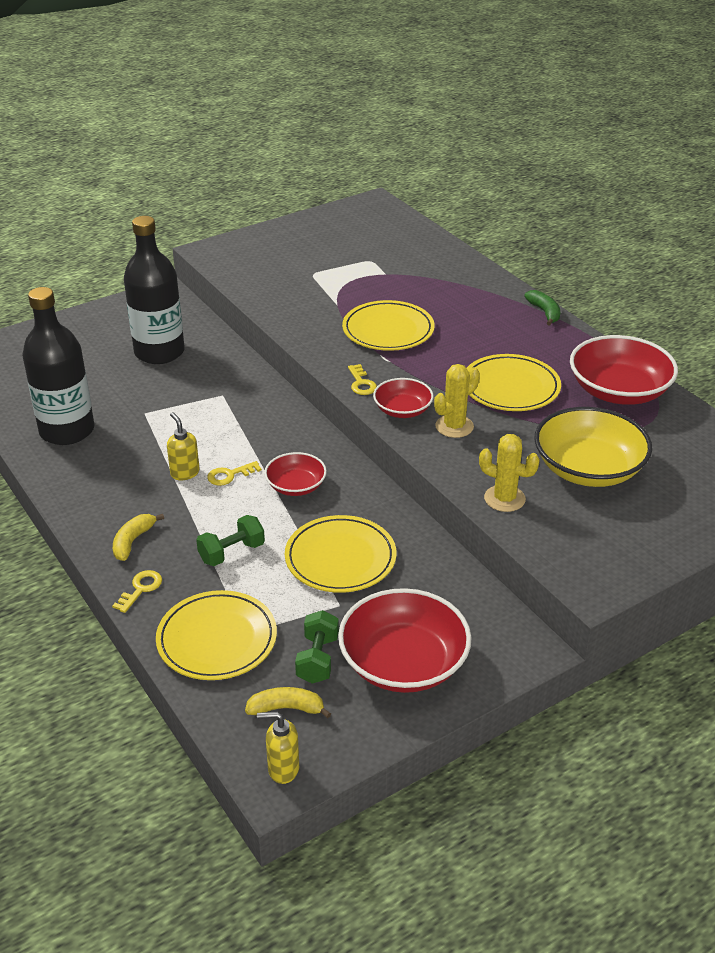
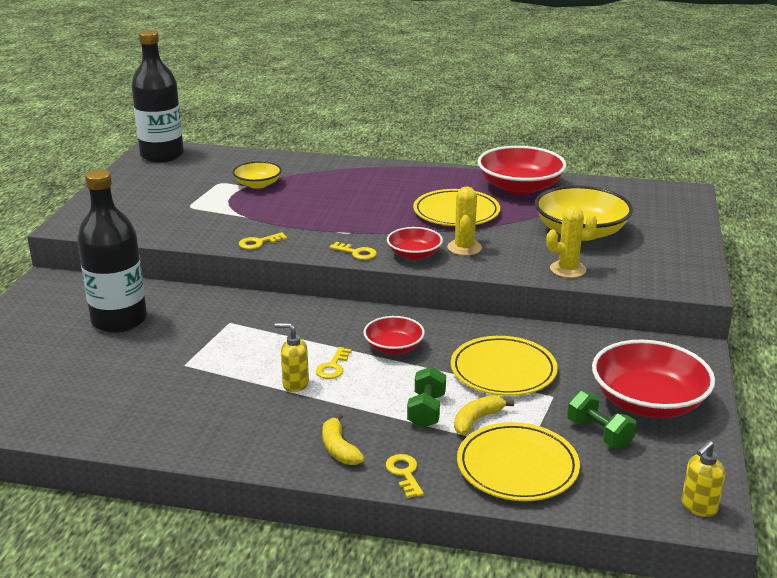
camera: 45 degrees left, 10 degrees down
(67, 431) = (135, 411): black bottle -> black bottle (162, 155)
(286, 708) = (635, 473): yellow banana -> yellow banana (477, 420)
(306, 334) = (258, 243): none -> yellow key
(388, 330) = (314, 216): yellow plate -> none
(395, 276) = (258, 184): none -> yellow bowl
(544, 312) = (398, 166): green banana -> none

